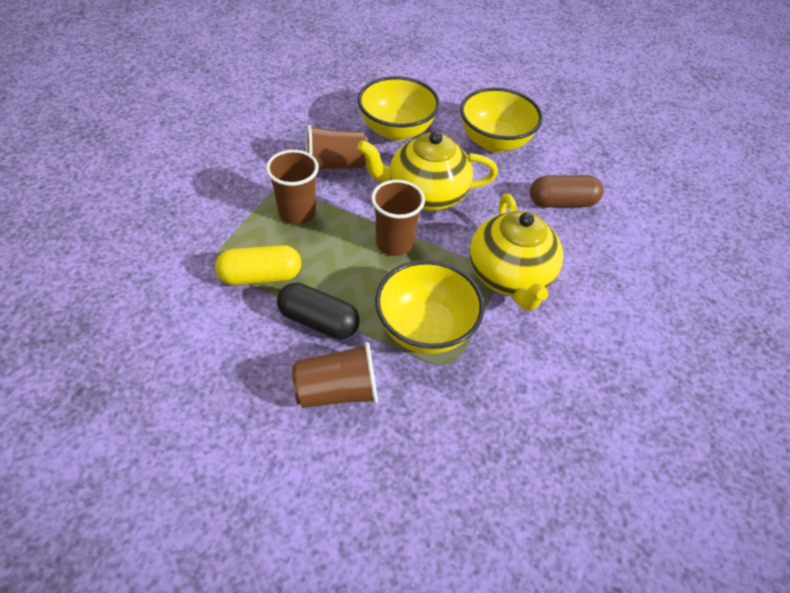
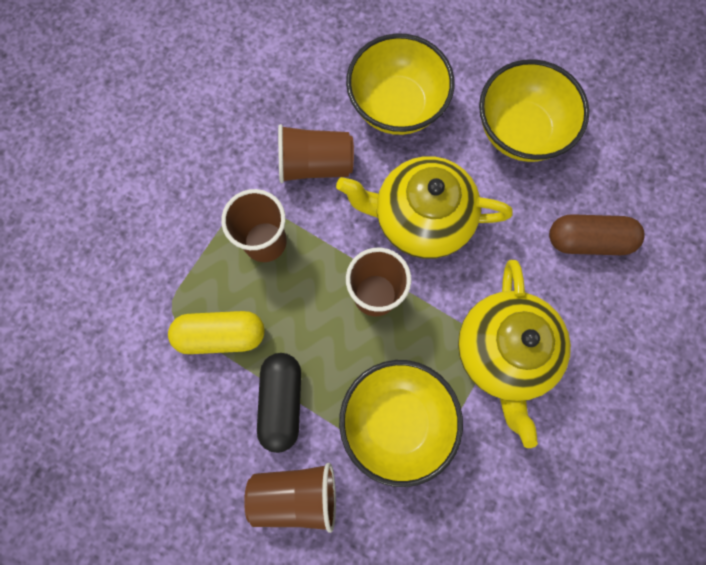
camera: 10 degrees right, 25 degrees up
(319, 321) = (281, 402): black capsule -> black capsule turned 60 degrees clockwise

